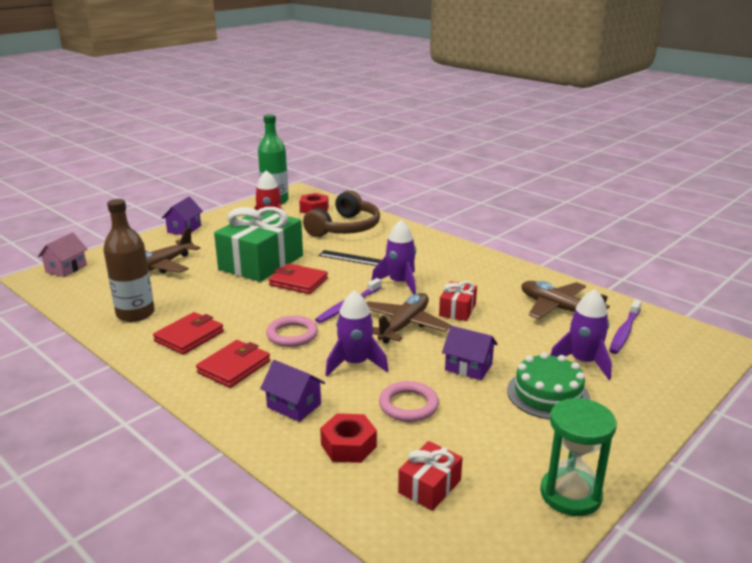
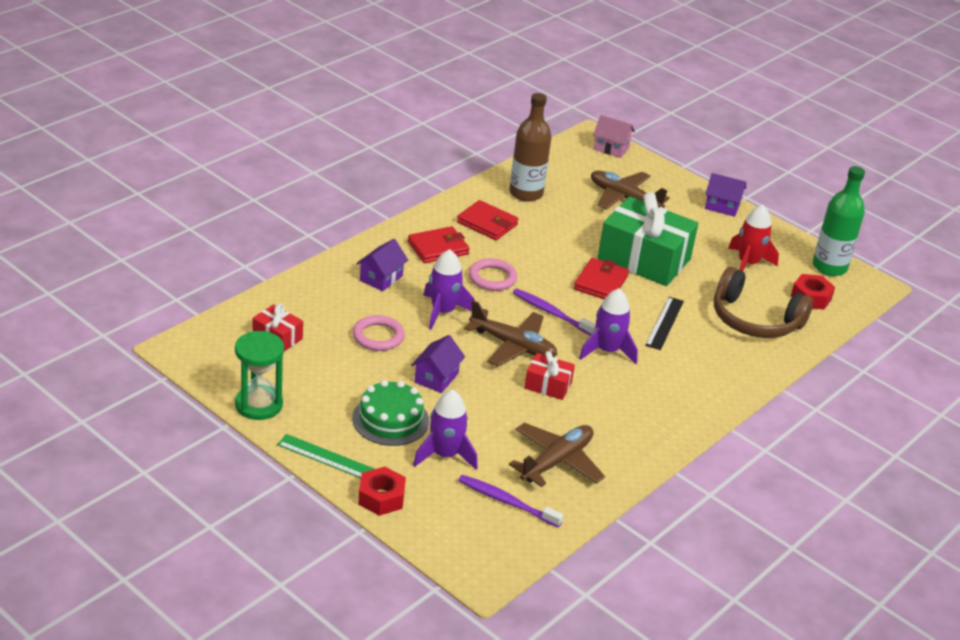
camera: 85 degrees right, 10 degrees up
(234, 367) = (438, 248): red wallet -> red wallet turned 60 degrees counterclockwise
(348, 445) = (328, 303): red nut -> red nut (381, 497)
(632, 435) = (326, 457): none -> green ruler

